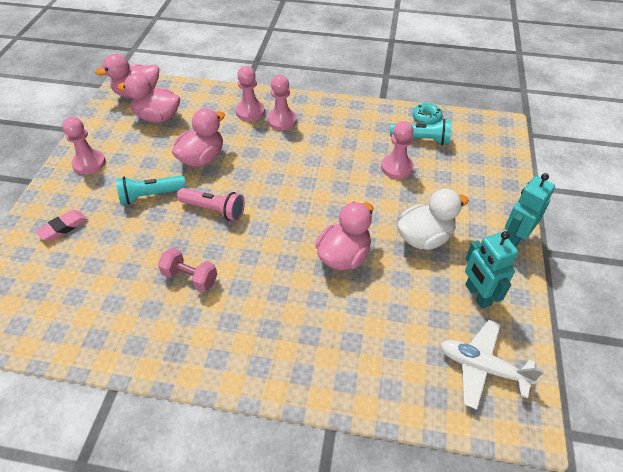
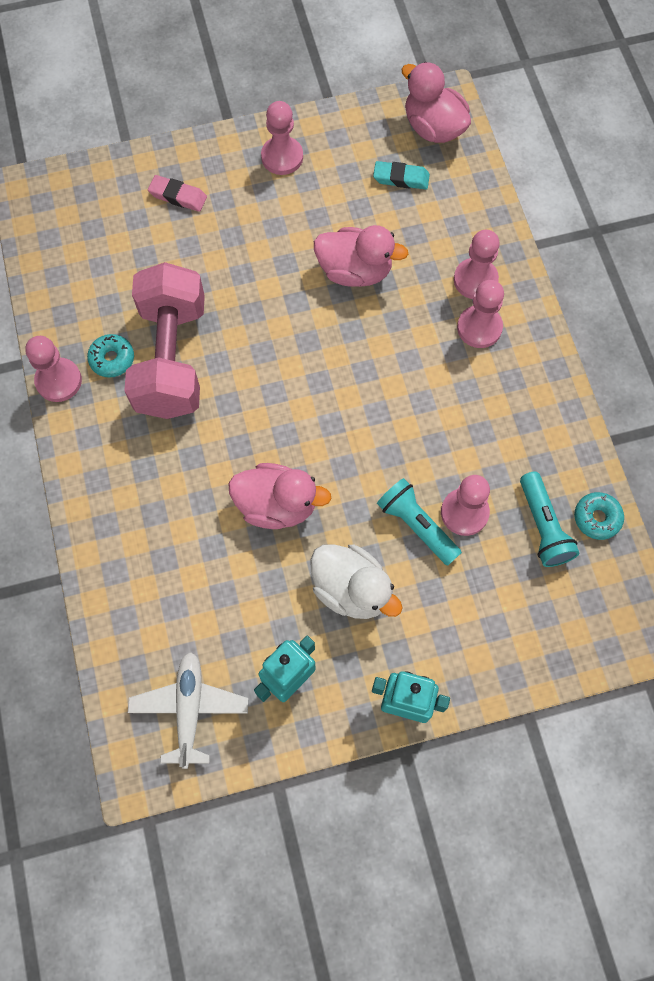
camera: 65 degrees right, 20 degrees up
(151, 195) = (265, 252): turquoise flashlight -> turquoise flashlight (416, 525)
(152, 364) = (58, 381): none -> pink pawn
(157, 117) = (401, 178): pink duck -> turquoise eraser
(161, 317) = (112, 359): none -> turquoise donut
(190, 277) = (172, 358): pink dumbbell -> pink dumbbell, size x2.14
(214, 210) = (278, 330): pink flashlight -> none

